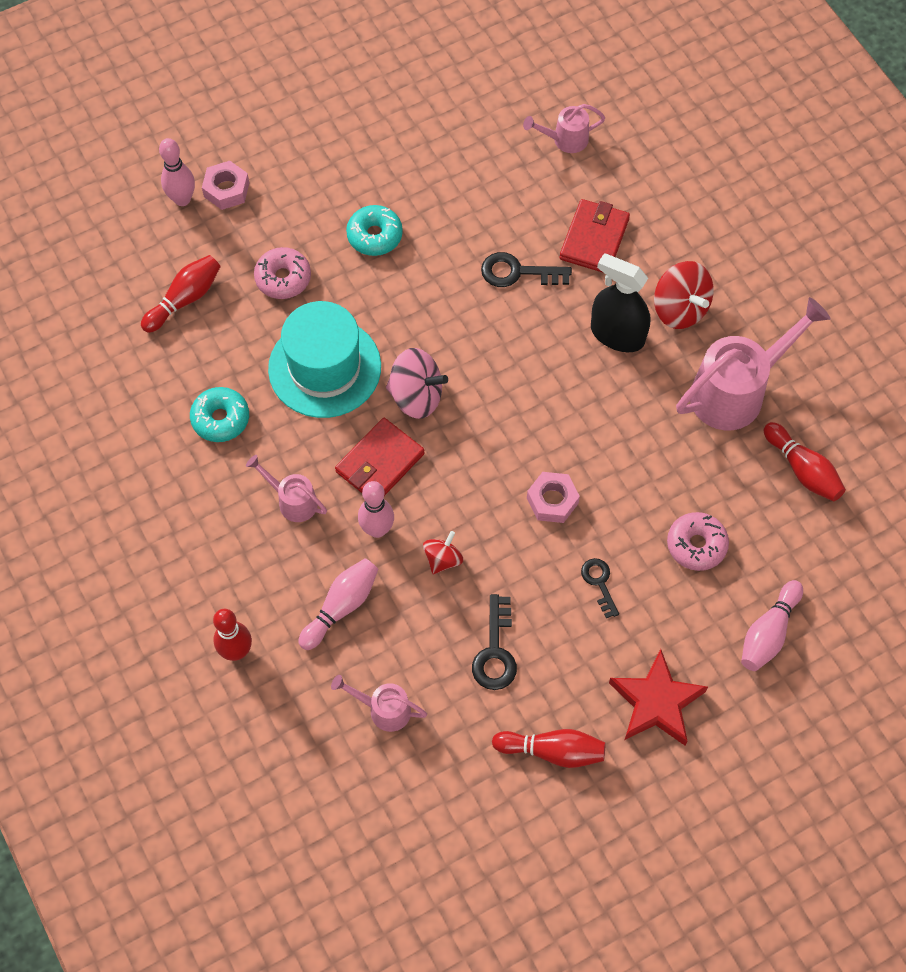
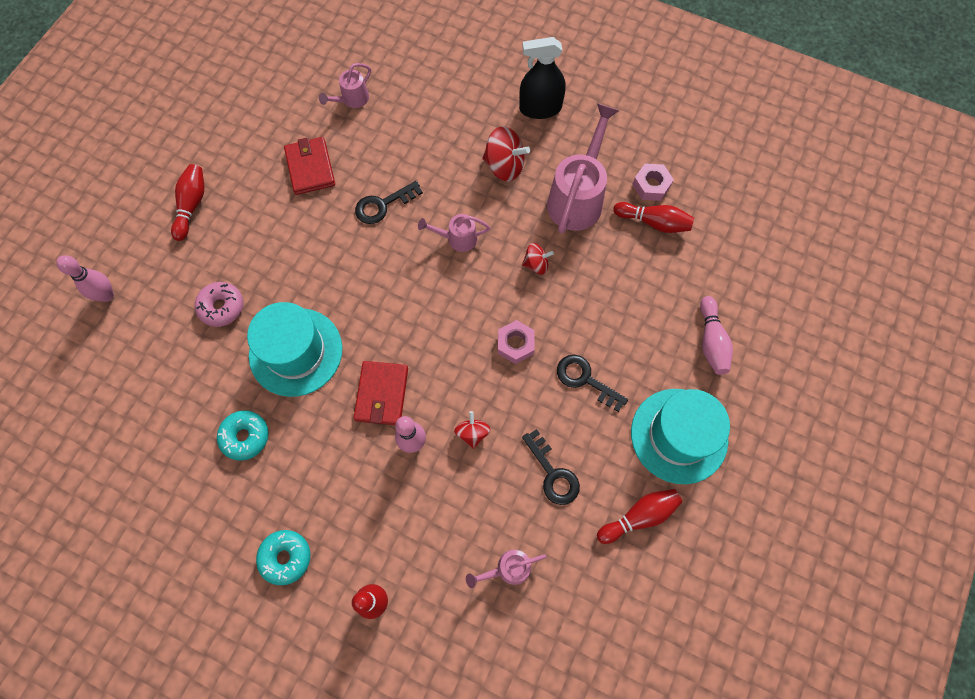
camera: 35 degrees left, 5 degrees up
(185, 299) = (158, 366): red bowling pin -> red bowling pin (192, 205)
(226, 190) = (136, 269): pink nut -> pink nut (651, 185)
(292, 501) = (339, 462): pink watering can -> pink watering can (457, 239)
(341, 606) = (427, 515): pink bowling pin -> none
(374, 235) = (267, 238): turquoise donut -> turquoise donut (285, 557)
(416, 396) = (374, 331): pink spinning top -> none
(594, 239) = (417, 153): red wallet -> red wallet (310, 168)
(599, 583) = (585, 380): black key -> black key, size x1.52
(617, 334) = (477, 207): black spray bottle -> black spray bottle (540, 108)
(636, 433) = (536, 264): none -> red spinning top
(656, 702) = (679, 435): red star -> turquoise hat
(696, 545) = (626, 313): pink donut -> none

